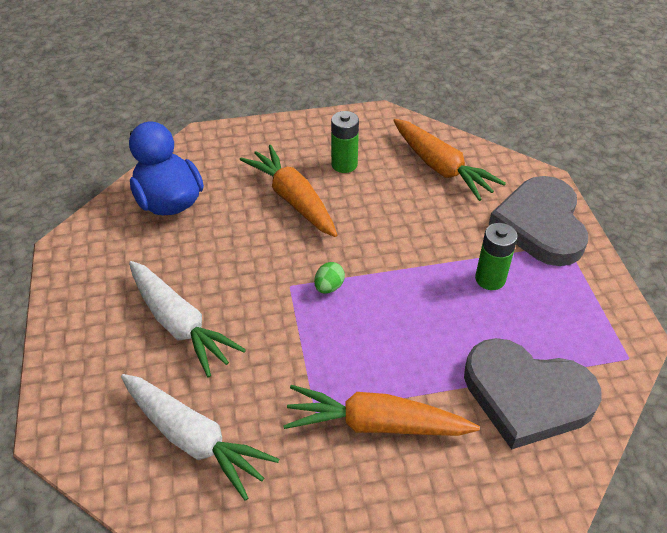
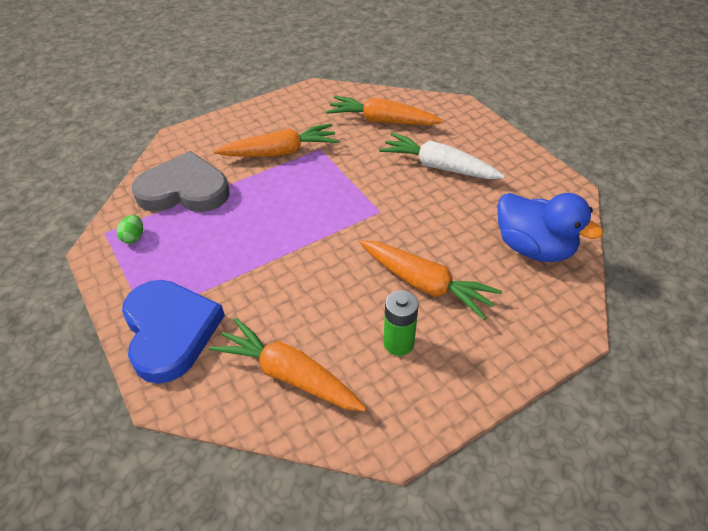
camera: 160 degrees right, 0 degrees up
(194, 438) = (382, 121): white carrot -> orange carrot
(329, 287) = (349, 218): green egg -> green egg (134, 237)
(490, 279) = (217, 261): green battery -> none
(541, 225) = (170, 331): grey heart -> blue heart

